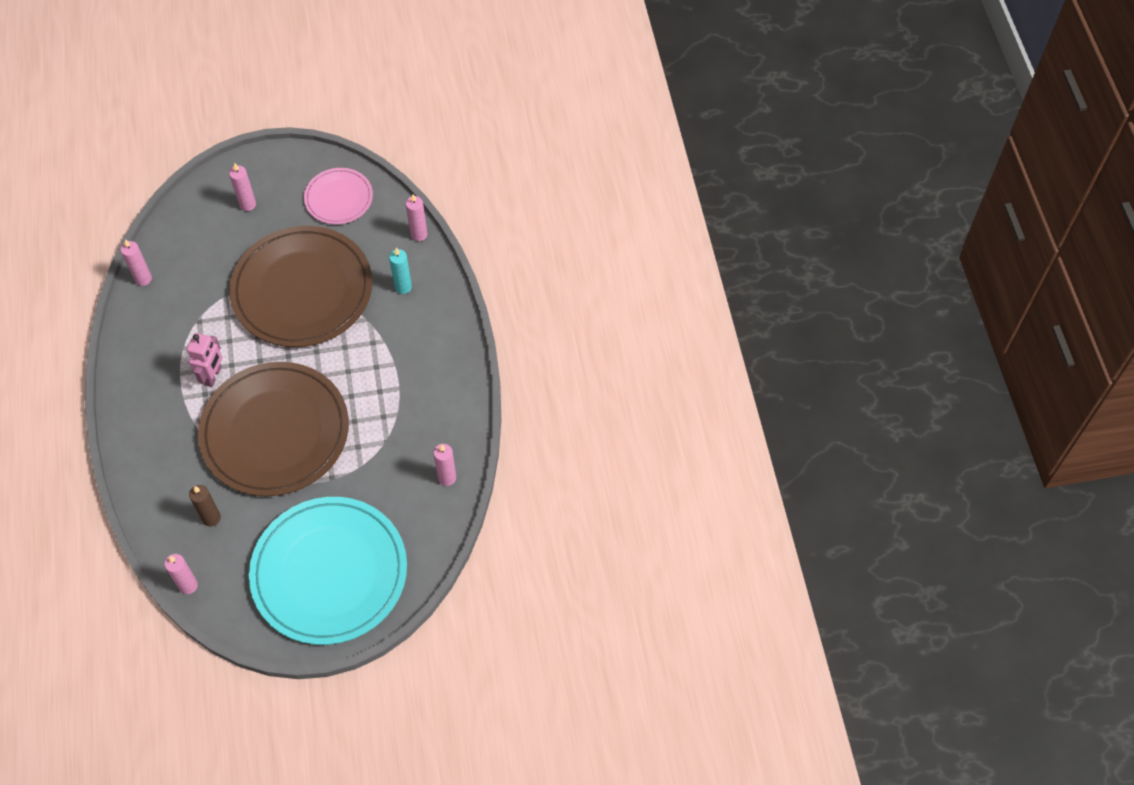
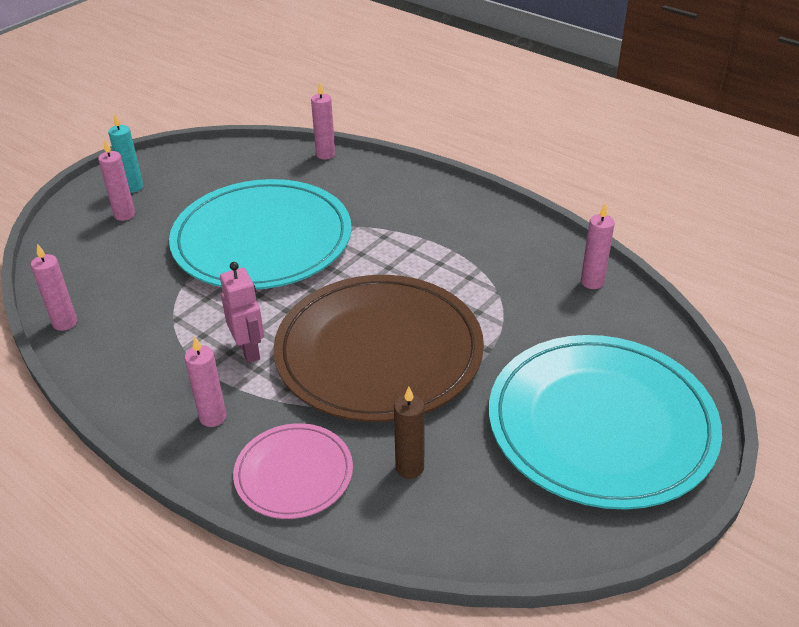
camera: 40 degrees left, 20 degrees down
(188, 585) = (470, 551): pink candle -> pink candle (213, 417)
(302, 290) = (262, 240): brown plate -> turquoise plate
(339, 198) = (216, 169): pink plate -> pink plate (294, 473)
(403, 287) = (358, 189): turquoise candle -> turquoise candle (133, 187)

